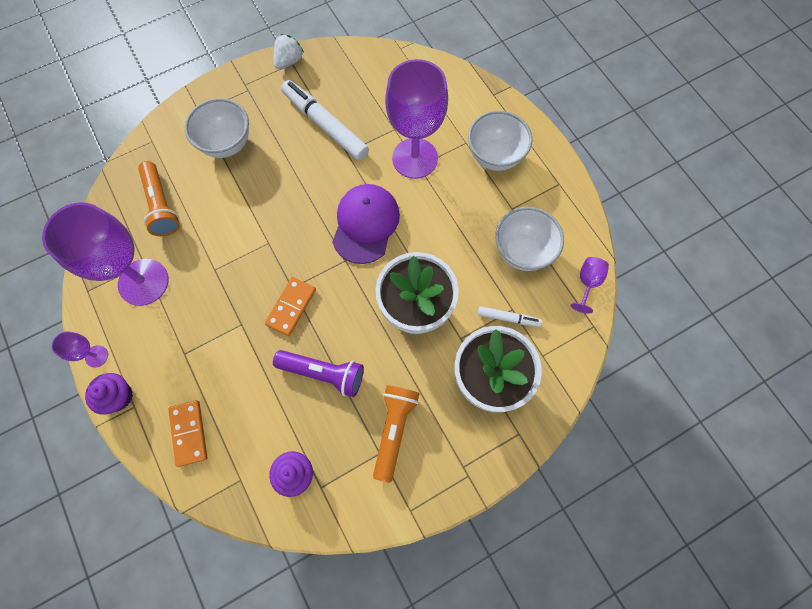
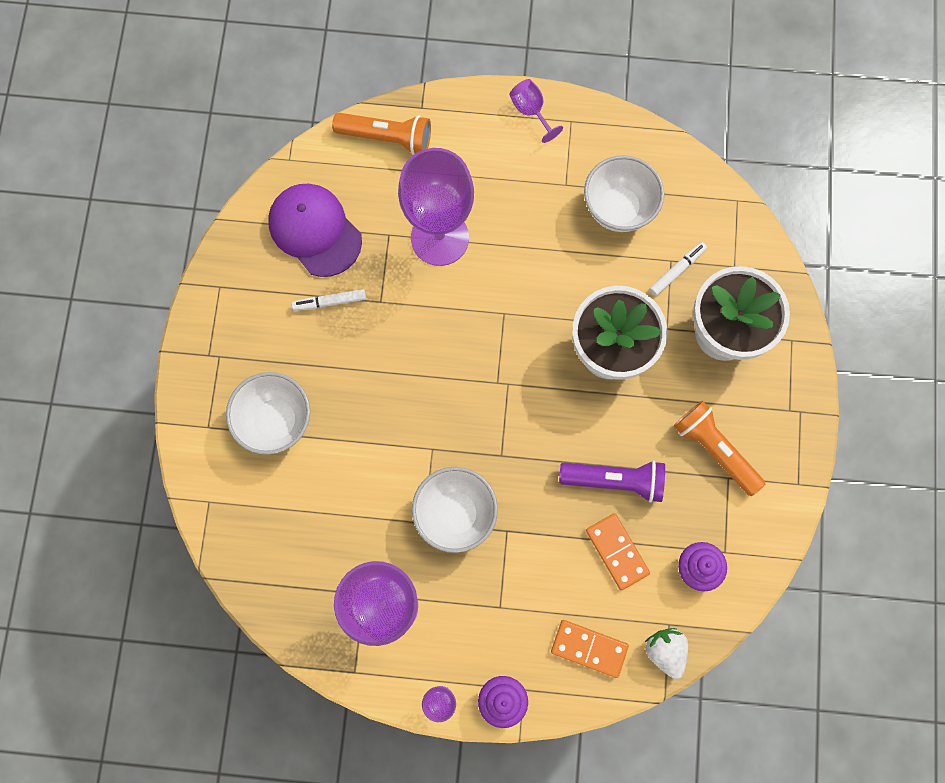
camera: 55 degrees left, 5 degrees up
(162, 206) = (304, 536): orange flashlight -> orange flashlight (387, 138)
(289, 61) = (214, 288): white strawberry -> white strawberry (665, 651)
(291, 307) = (522, 469): orange domino -> orange domino (617, 551)
(323, 373) = (615, 480): purple flashlight -> purple flashlight turned 45 degrees clockwise
(325, 125) = (330, 302): white marker -> white marker, size x0.49
(365, 224) = (481, 337): purple cap -> purple cap (315, 231)
(494, 156) = (496, 159): white bowl -> white bowl (455, 514)
(587, 283) = (692, 174): purple goblet -> purple goblet (531, 111)

